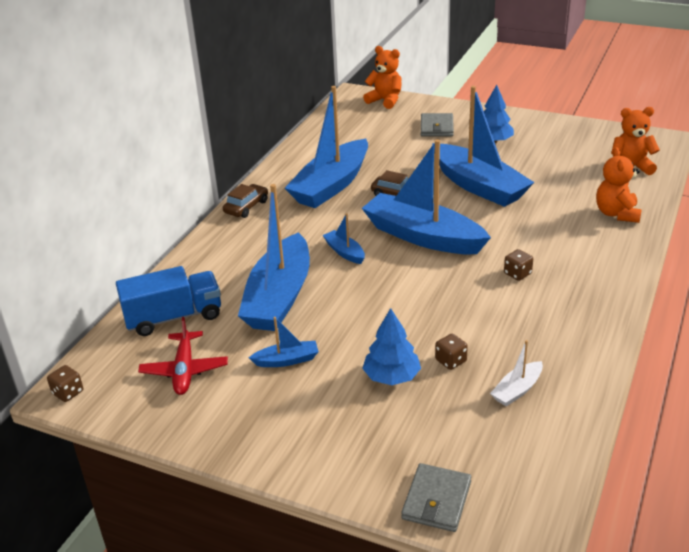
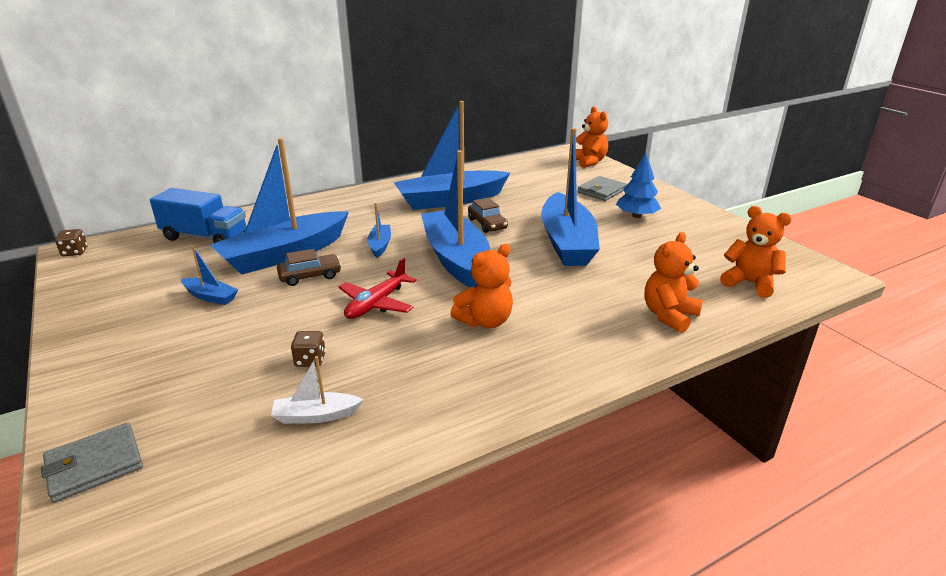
camera: 35 degrees right, 5 degrees down
(184, 370) = (148, 271): red plane -> red plane (376, 304)
(246, 207) = (370, 192): brown car -> brown car (310, 276)
(391, 377) = (249, 347): blue tree -> none
(517, 274) = (485, 321): brown dice -> orange teddy bear

